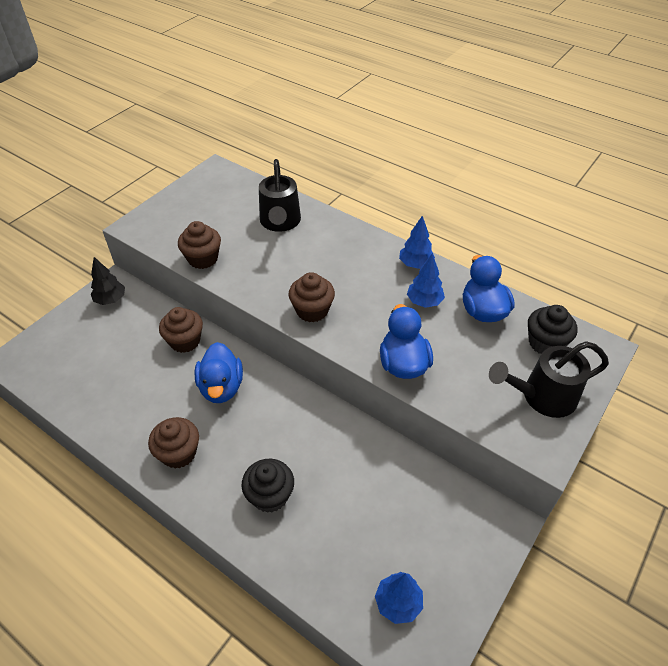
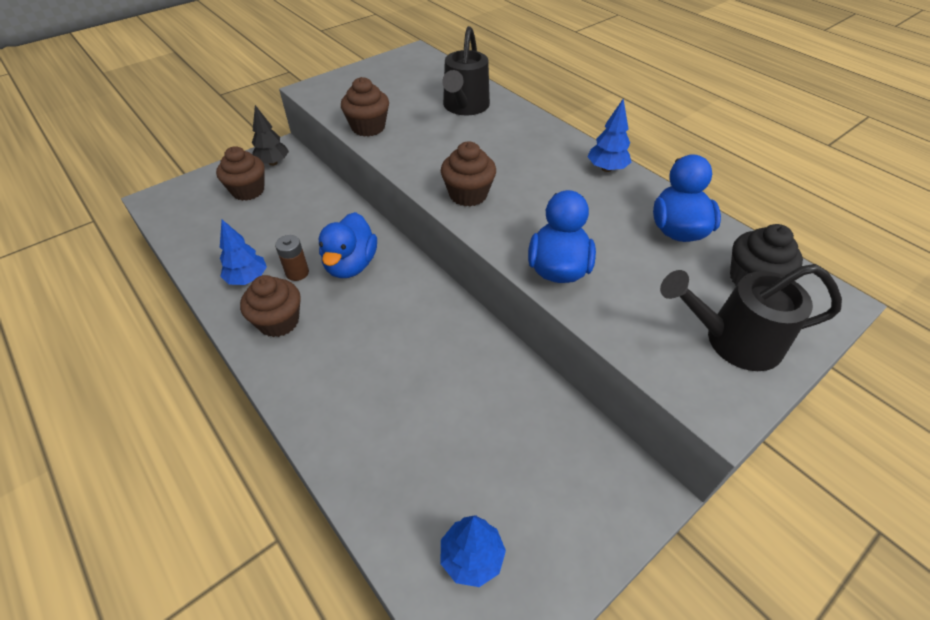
camera: 15 degrees right, 0 degrees up
(177, 405) = (297, 273): none -> brown battery
(185, 341) = (331, 213): brown cupcake -> brown cupcake (248, 190)
(270, 495) = (360, 389): black cupcake -> none
(424, 302) = (605, 208): blue tree -> blue tree (247, 279)

